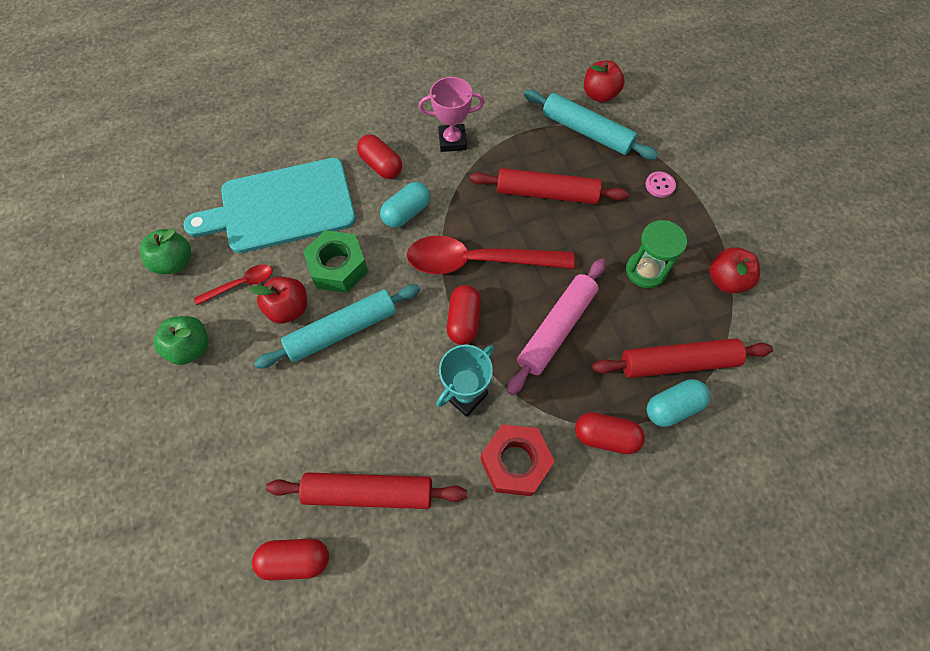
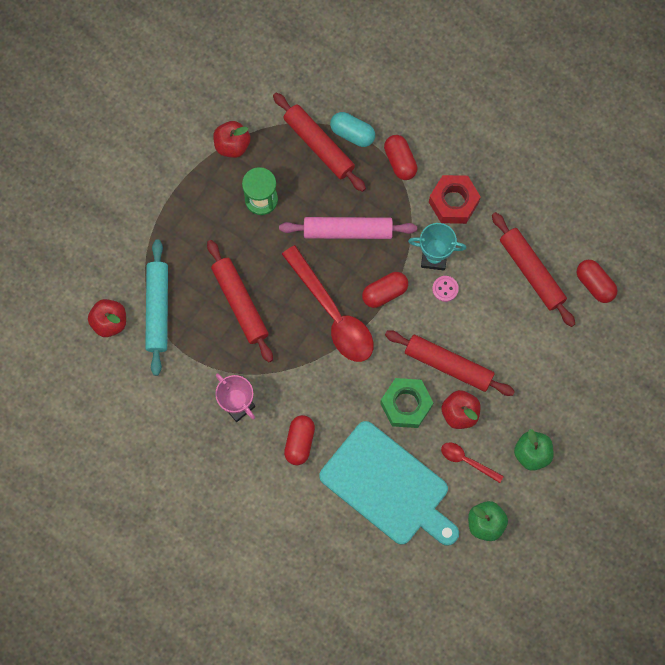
camera: 125 degrees left, 10 degrees up
(342, 330) = (448, 365): turquoise rolling pin -> red rolling pin
(406, 213) = (328, 391): turquoise capsule -> none
(660, 185) = (176, 228): pink button -> pink button (445, 289)

